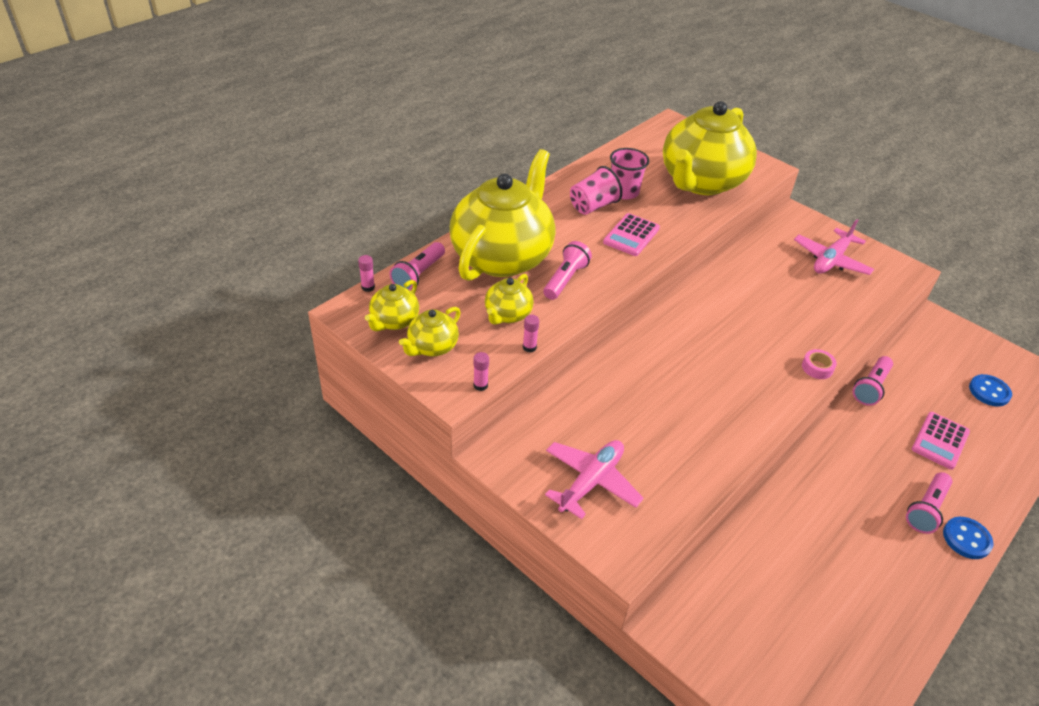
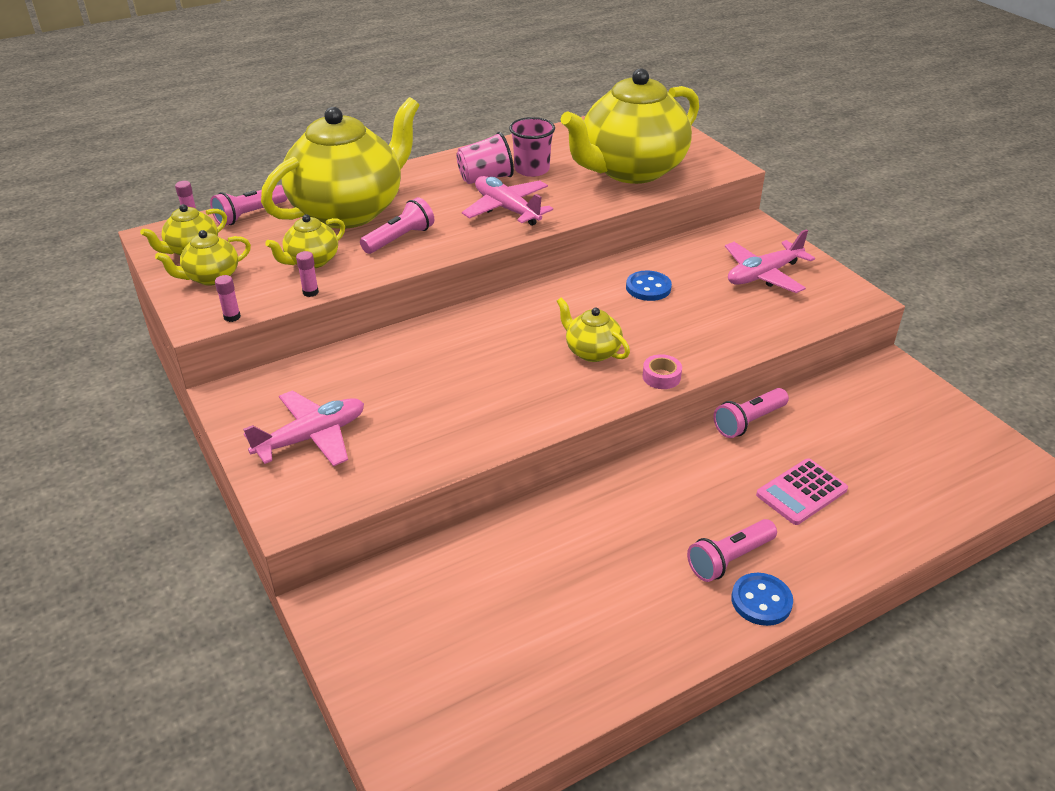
camera: 20 degrees right, 5 degrees down
(631, 235) = (507, 209): pink calculator -> pink plane
(753, 354) = (592, 351): none -> yellow teapot
(989, 391) = (909, 453): blue button -> blue button (648, 288)

